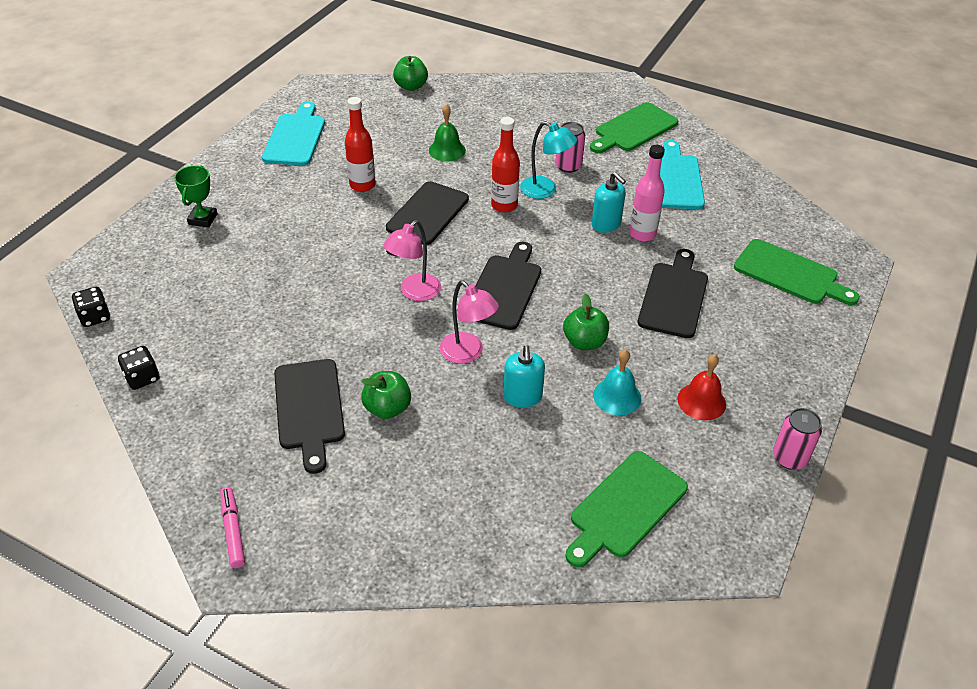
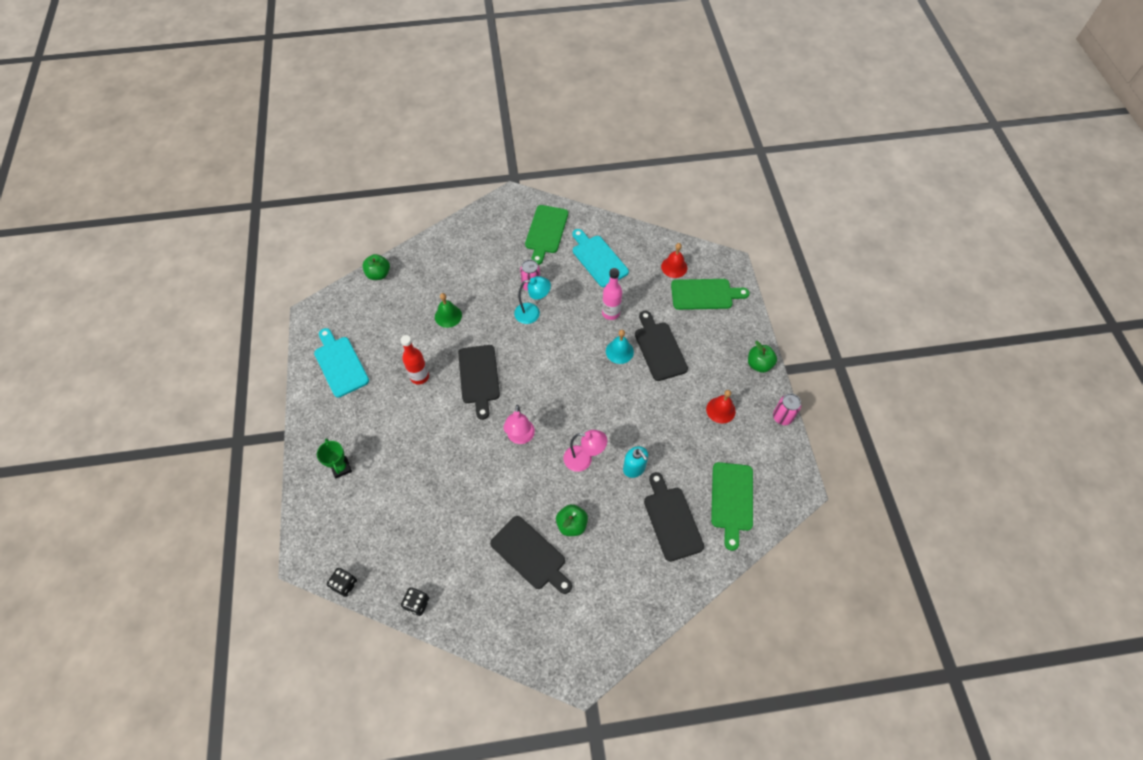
camera: 35 degrees left, 15 degrees up
(233, 530) = (558, 656): pink marker -> none
(504, 205) = (518, 339): red bottle -> none
(504, 288) = (567, 401): black cutting board -> black cutting board (671, 520)
(584, 342) = (637, 410): green apple -> green apple (759, 364)
(606, 224) = (586, 318): turquoise soap dispenser -> none
(617, 396) = (679, 435): turquoise bell -> turquoise bell (619, 351)
(771, 229) = (674, 267): none -> red bell

